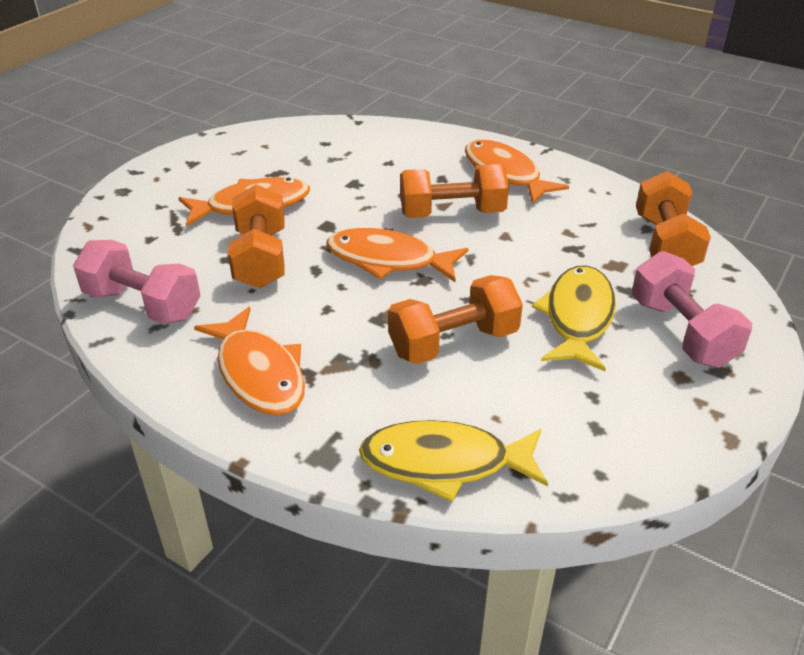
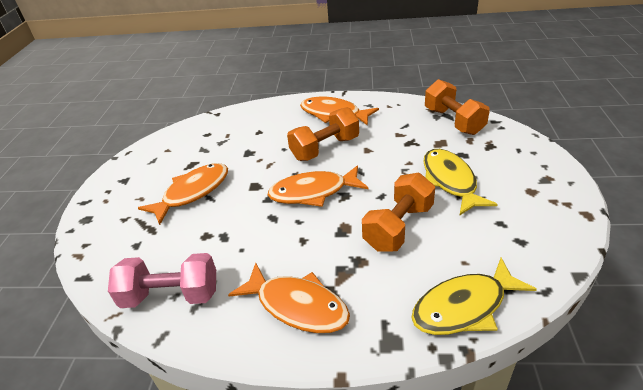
camera: 25 degrees left, 0 degrees up
(261, 258) = (229, 225): orange dumbbell -> none
(681, 332) = (508, 166): pink dumbbell -> none

